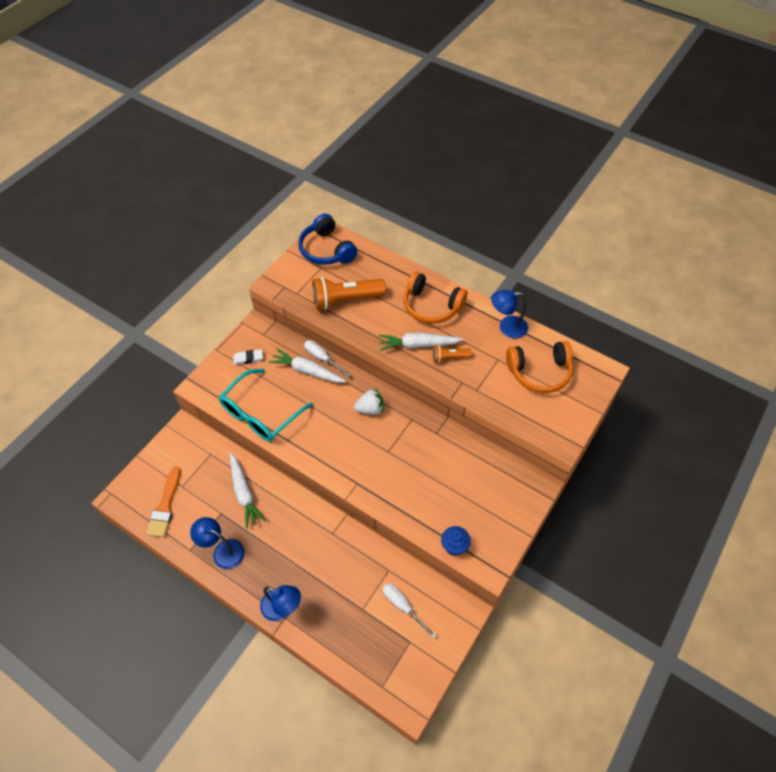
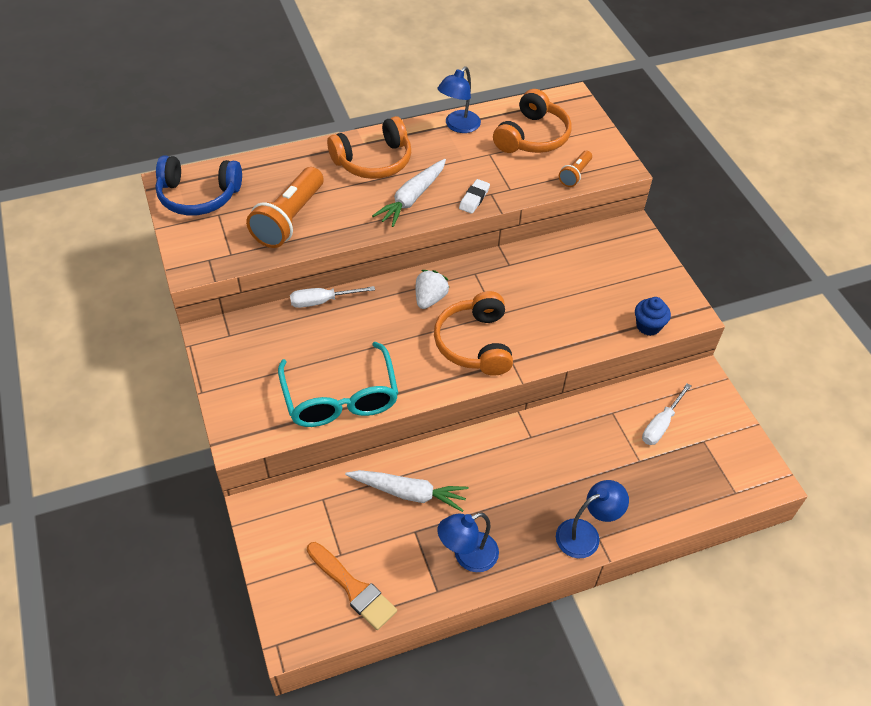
camera: 55 degrees left, 5 degrees down
(248, 358) = (249, 368): white eraser -> white eraser (474, 199)
(307, 371) = (326, 323): white carrot -> none
(354, 454) = (474, 343): none -> orange headphones
(402, 606) = (661, 424): white screwdriver -> white screwdriver turned 45 degrees counterclockwise
(449, 357) = (451, 185): orange flashlight -> orange flashlight (575, 175)

